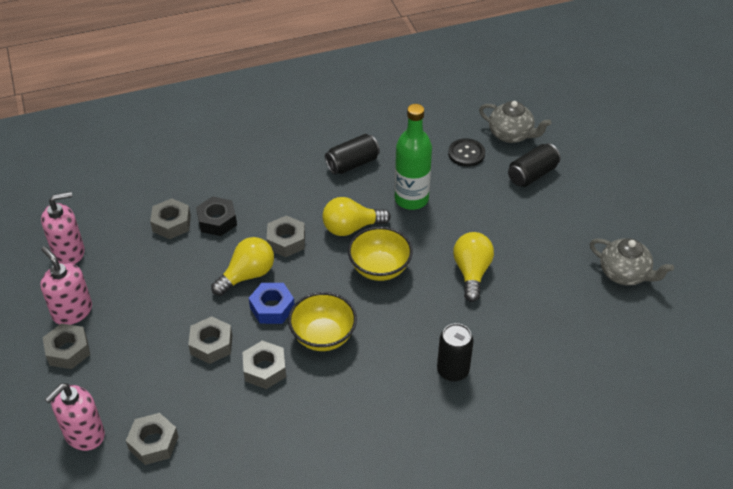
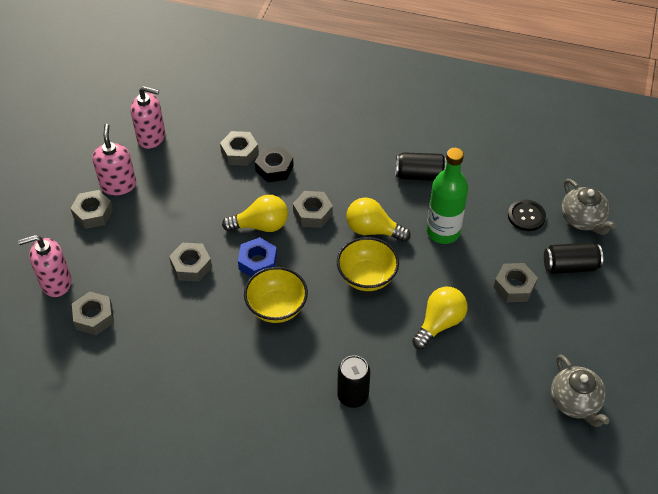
camera: 35 degrees right, 5 degrees up
(264, 369) = (213, 308): grey nut -> grey nut (514, 286)

